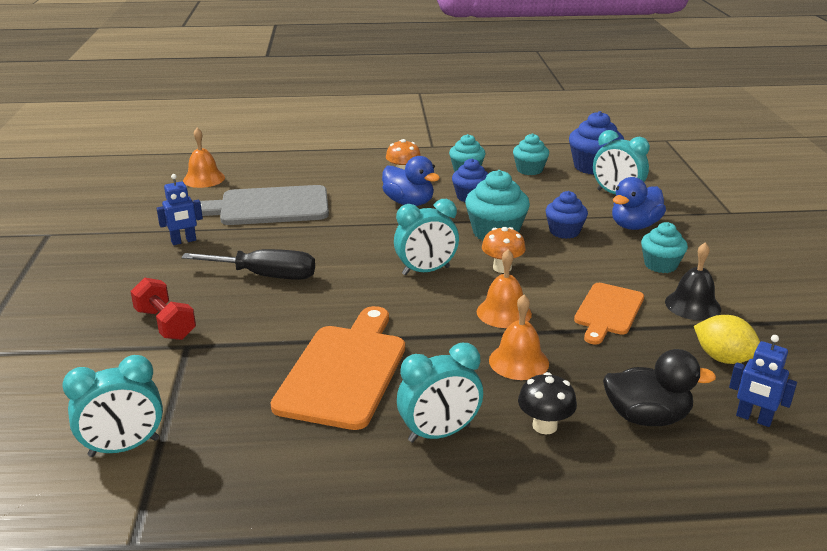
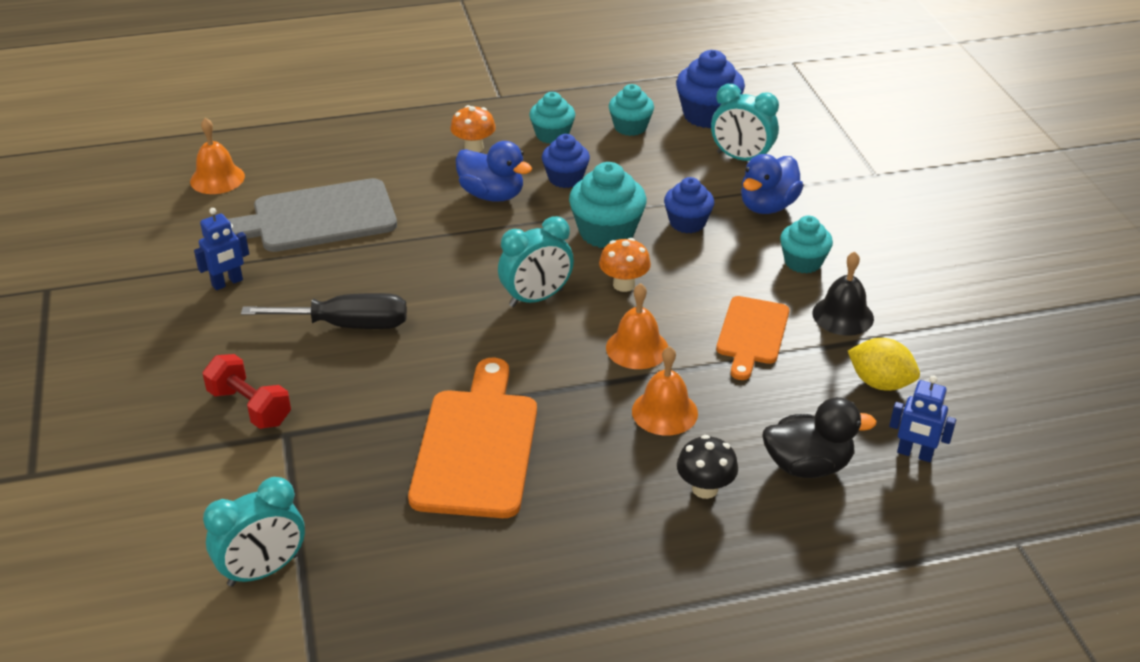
camera: 10 degrees left, 10 degrees up
(439, 433) = (597, 511): turquoise clock -> none

